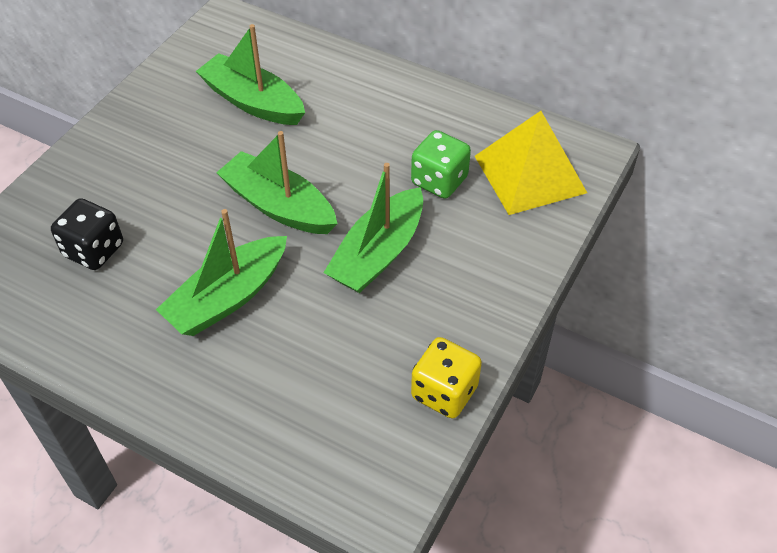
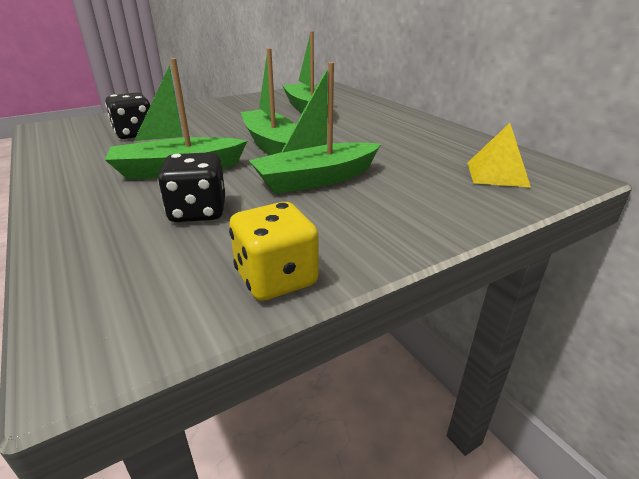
camera: 30 degrees right, 20 degrees down
(315, 349) = (198, 212): none -> black dice
(439, 181) = (407, 160): green dice -> none
(530, 174) = (497, 174): yellow pyramid -> yellow pyramid, size x0.62

